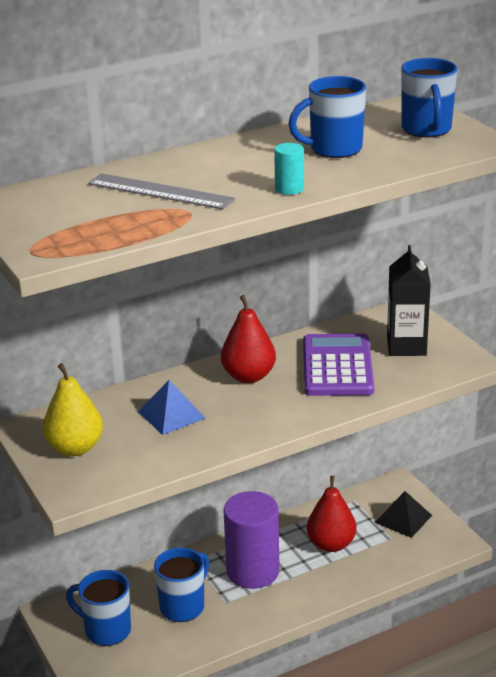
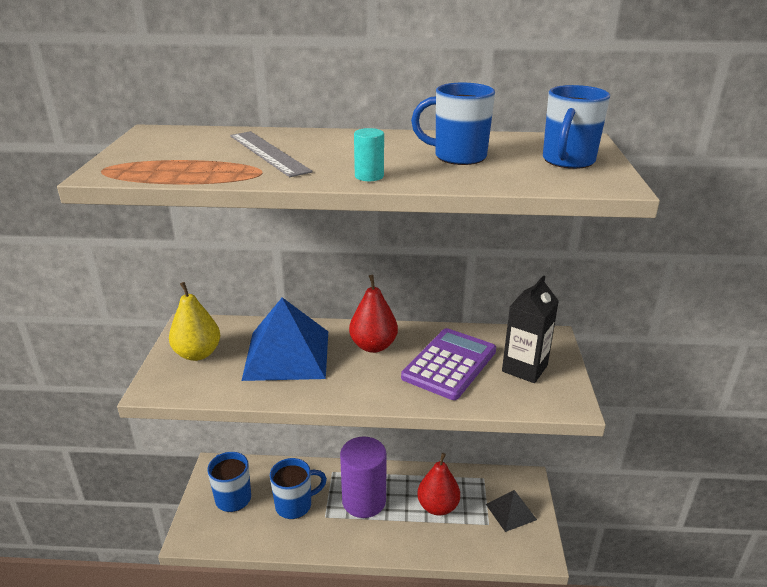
camera: 30 degrees right, 0 degrees up
(171, 415) = (287, 354): blue pyramid -> blue pyramid, size x1.87

